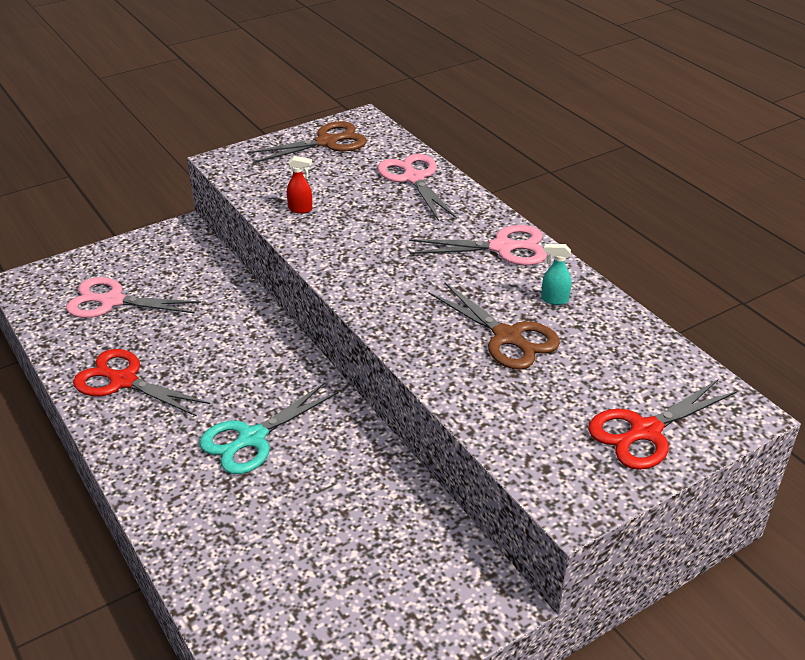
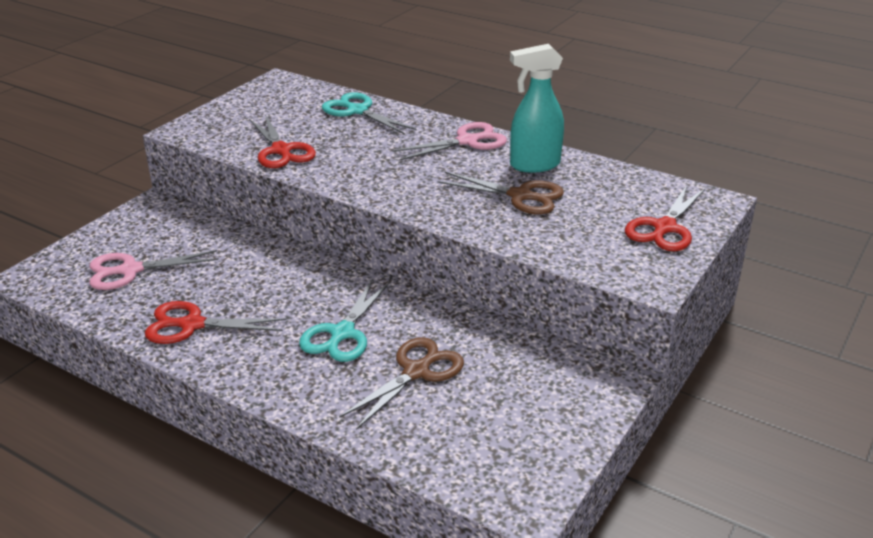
camera: 25 degrees left, 5 degrees down
(300, 209) = (281, 150): red spray bottle -> red scissors
(326, 142) = (261, 101): brown scissors -> brown scissors (416, 372)
(414, 178) = (357, 111): pink scissors -> turquoise scissors
(554, 300) = (534, 165): turquoise spray bottle -> turquoise spray bottle, size x2.27

